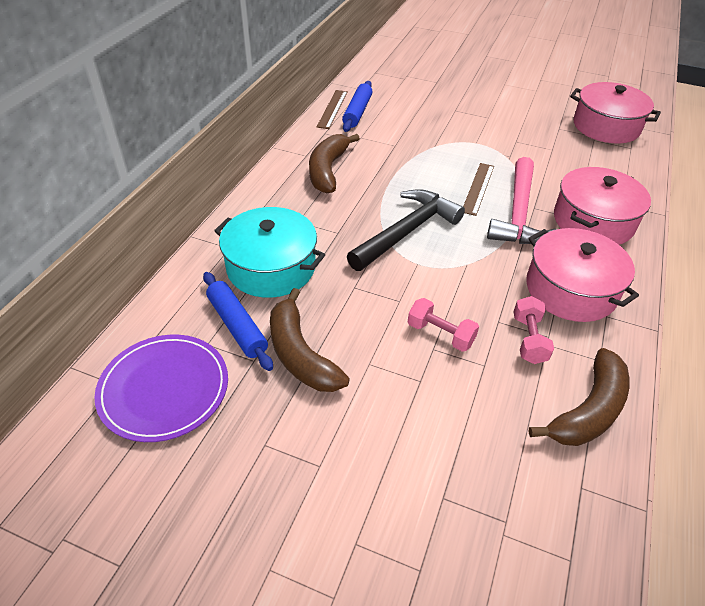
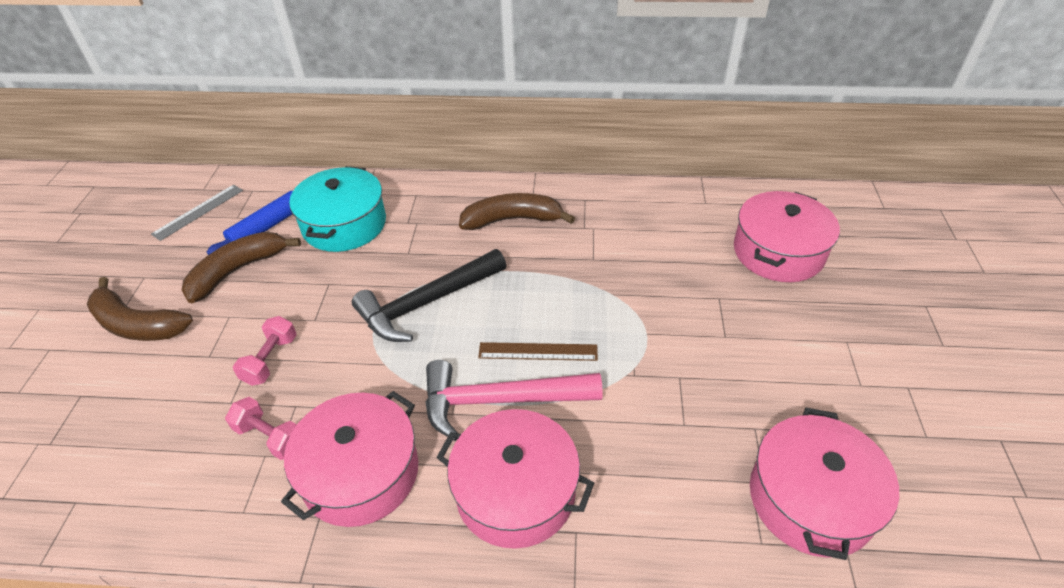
camera: 75 degrees right, 0 degrees up
(164, 389) = (198, 212): purple plate -> grey ruler
(332, 109) = (640, 192): brown ruler -> none
(357, 112) = (647, 212): blue rolling pin -> none
(407, 231) = (426, 303): black hammer -> black hammer turned 120 degrees clockwise
(423, 80) = (778, 252): none -> pink pot
(529, 339) = (270, 437): pink dumbbell -> pink dumbbell turned 45 degrees clockwise
(589, 410) = (169, 504): brown banana -> brown banana (137, 325)

